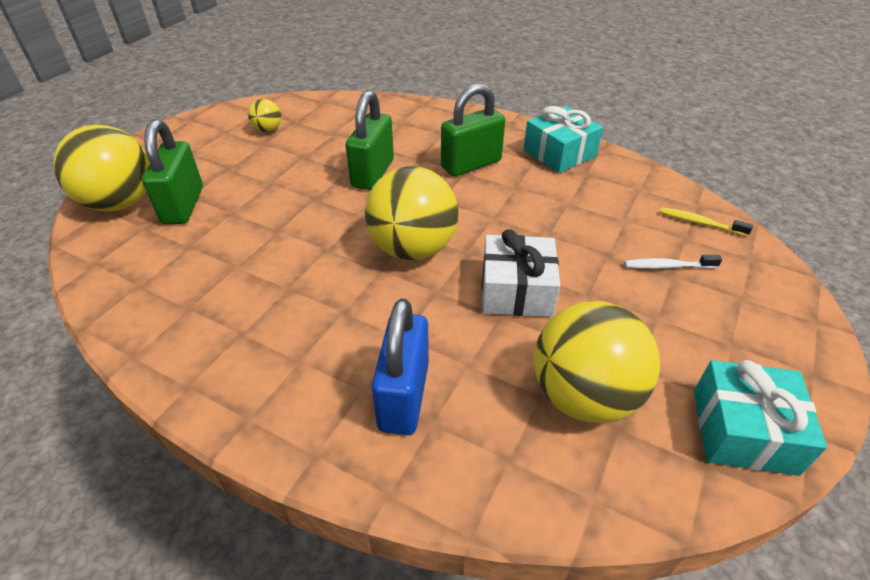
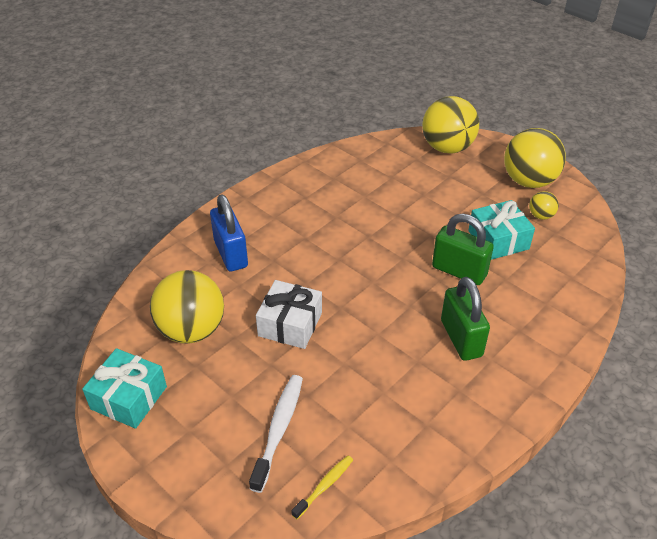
camera: 105 degrees right, 0 degrees up
(183, 205) = (437, 173): green padlock -> none
(404, 396) = (231, 254): blue padlock -> blue padlock turned 45 degrees clockwise
(413, 248) = (354, 279): yellow ball -> yellow ball (529, 181)
(559, 153) = (469, 415): turquoise gift -> turquoise gift (498, 240)
(667, 266) = (279, 429): white toothbrush -> white toothbrush, size x1.68

